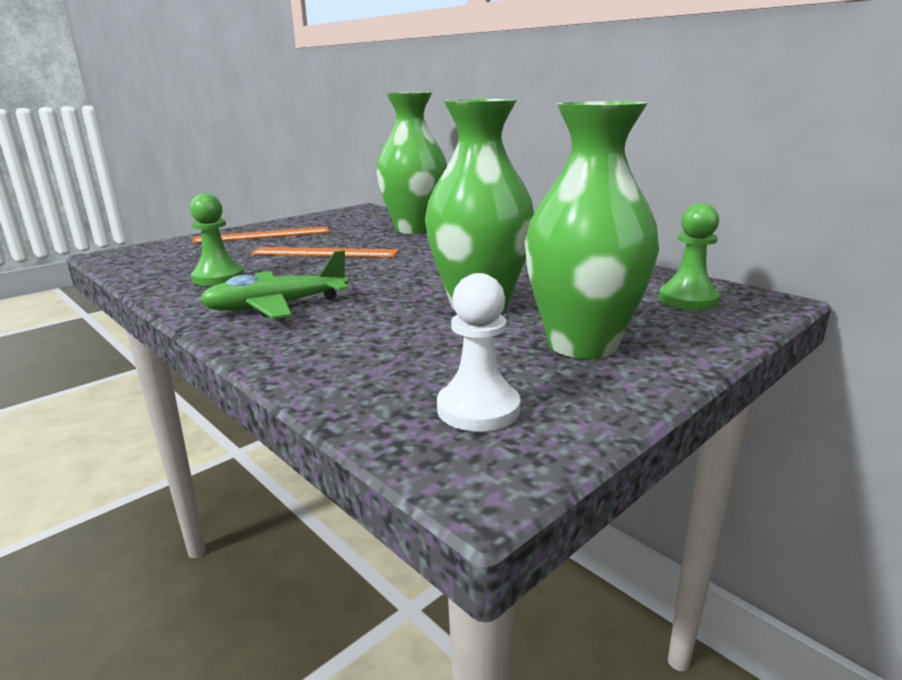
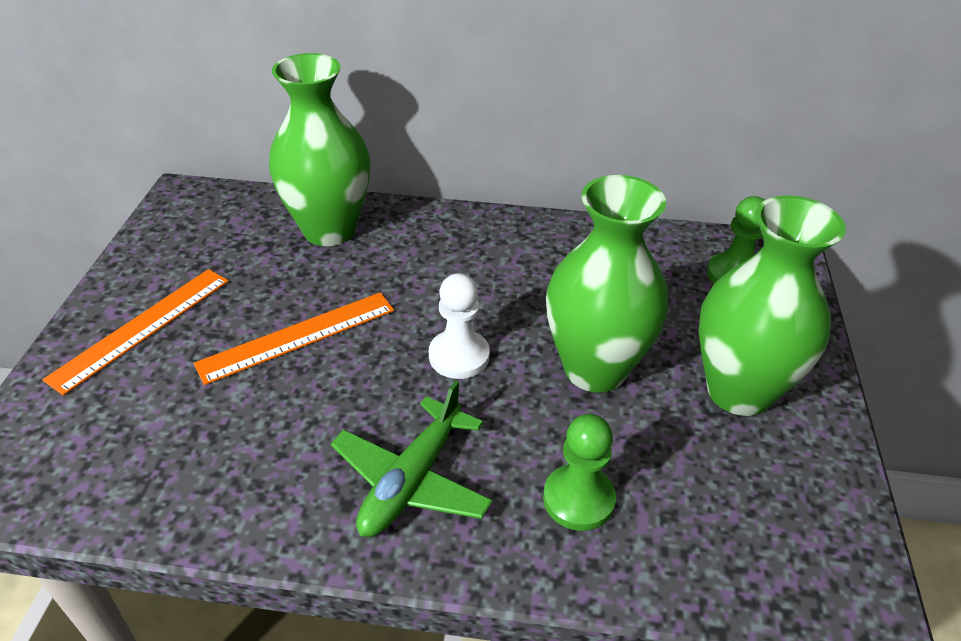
camera: 40 degrees left, 20 degrees up
(218, 277) = (248, 460): green pawn -> green pawn (578, 499)
(478, 409) = (774, 528): white pawn -> white pawn (459, 356)

